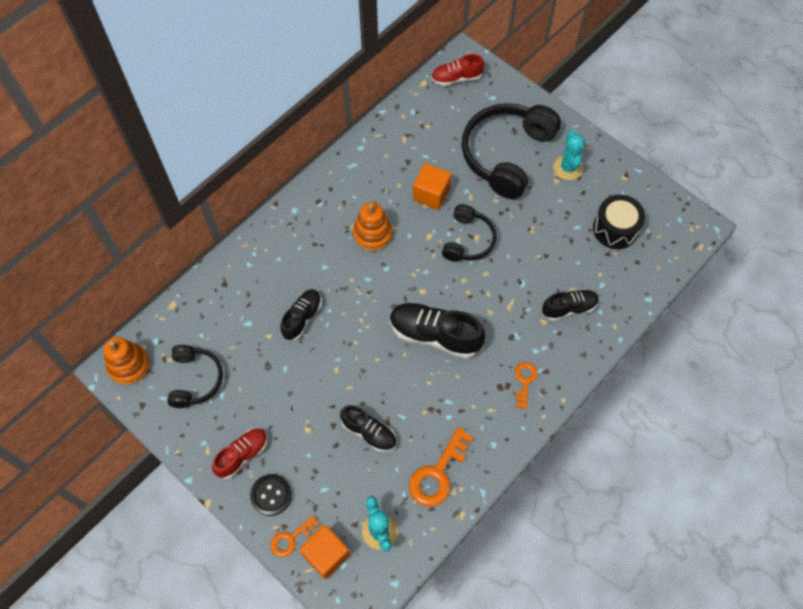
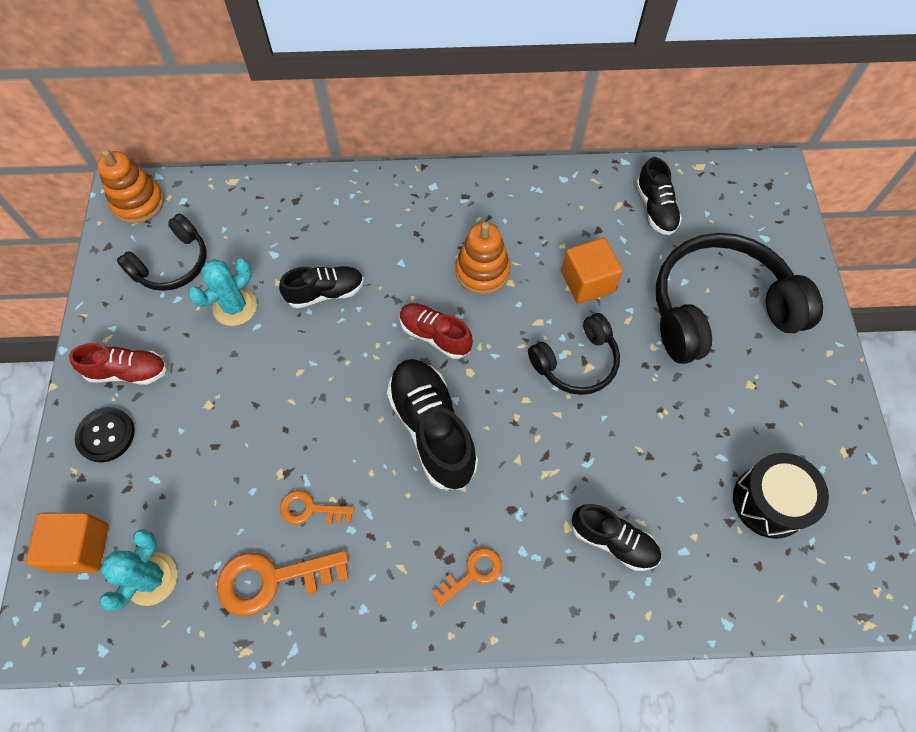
camera: 45 degrees right, 0 degrees up
(290, 539) = (72, 496): orange key -> orange key (310, 509)
(369, 432) = (257, 465): black shoe -> black shoe (655, 208)
(456, 78) = (743, 188): red shoe -> red shoe (435, 335)
(568, 167) = (780, 382): turquoise cactus -> turquoise cactus (235, 307)

